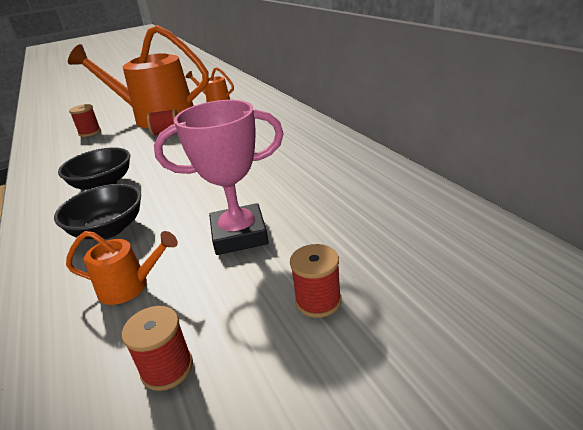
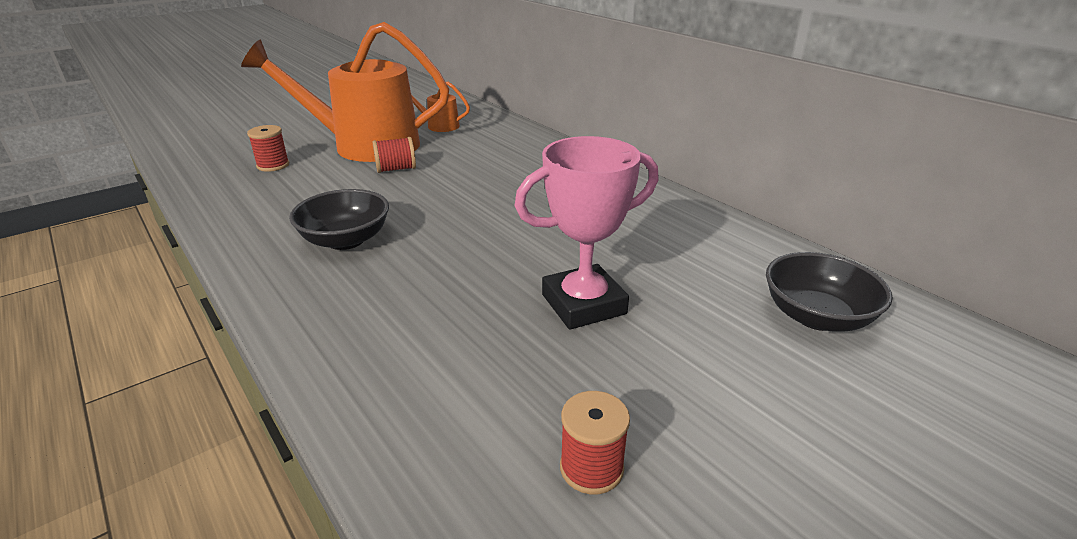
camera: 15 degrees left, 0 degrees up
(108, 229) = (396, 301): black bowl -> black bowl (816, 316)
(129, 286) = (476, 374): orange watering can -> none
(318, 301) = (726, 377): red spool -> none

